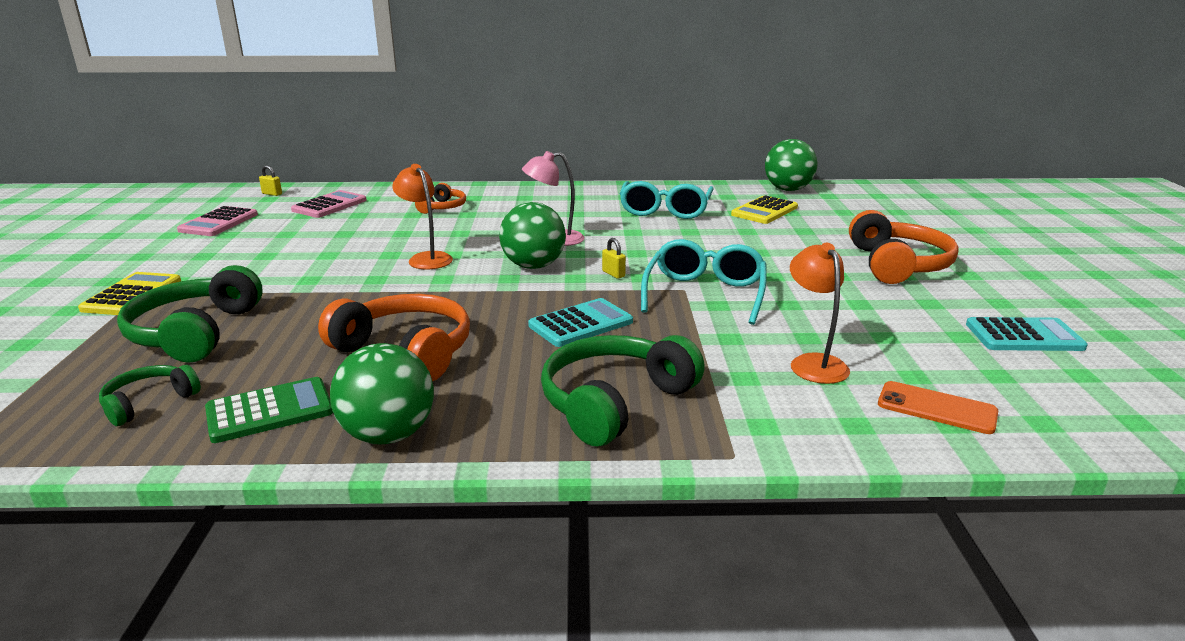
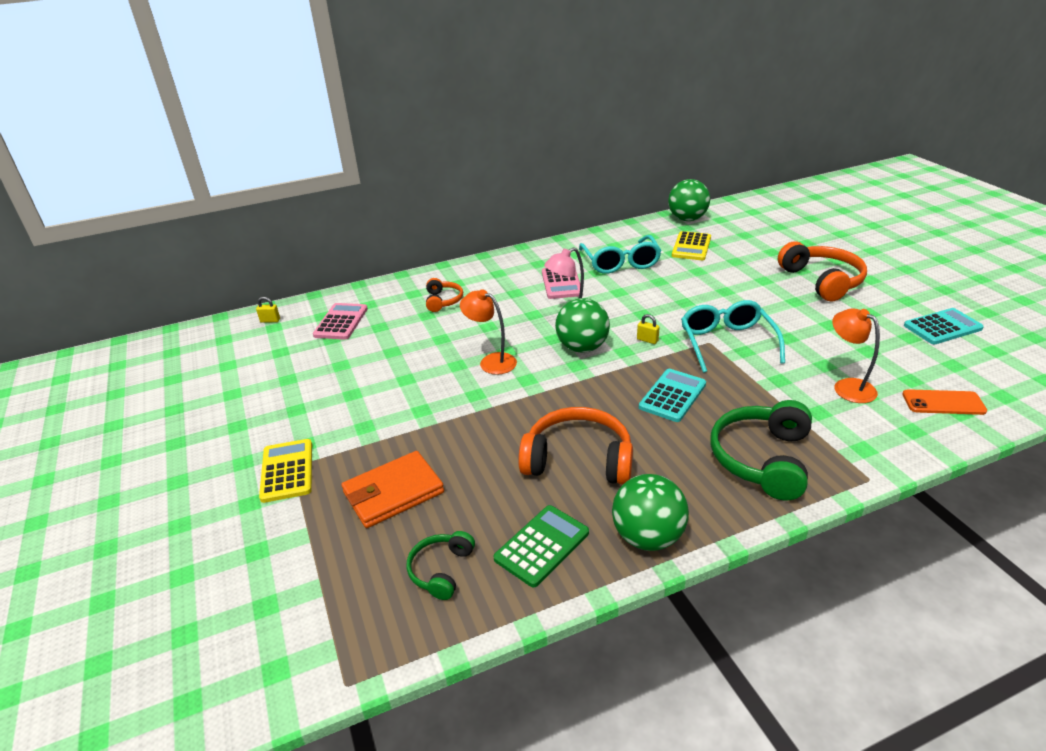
camera: 20 degrees left, 10 degrees up
(195, 333) = (393, 492): green headphones -> orange wallet
(218, 222) = (262, 368): pink calculator -> pink calculator (561, 283)

